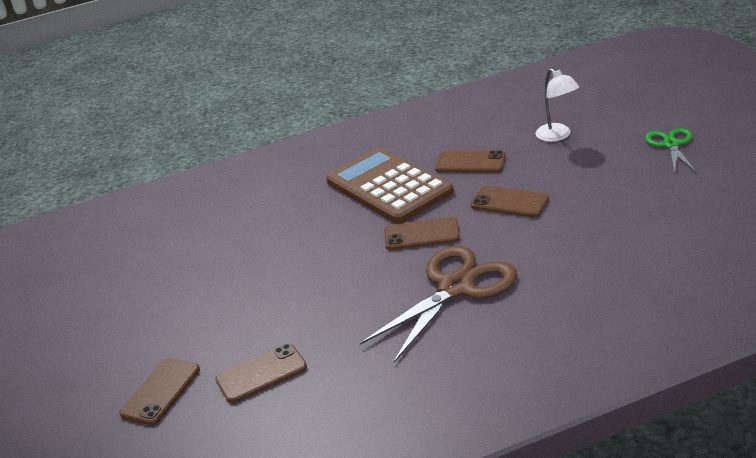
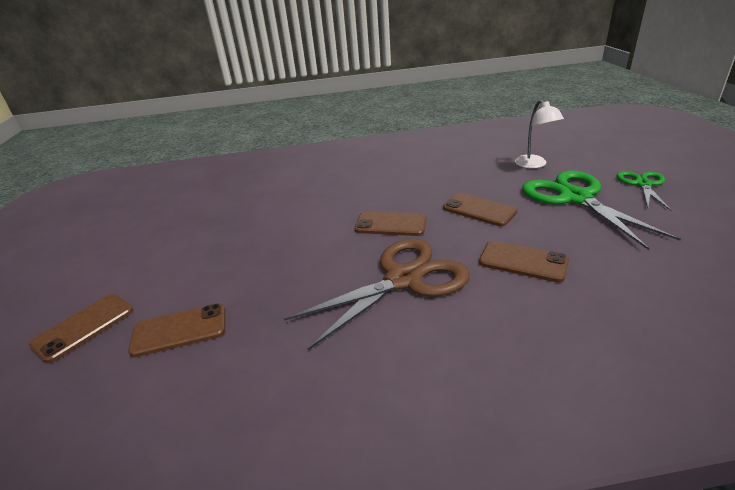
camera: 10 degrees right, 0 degrees up
(388, 187) = (379, 183): brown calculator -> none
(470, 163) = (453, 174): brown phone -> brown phone (523, 261)
(605, 172) = (575, 198): none -> green scissors

